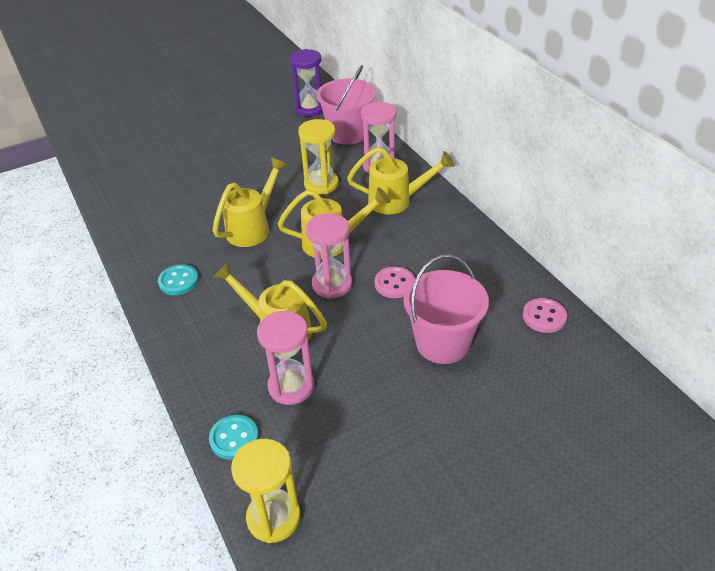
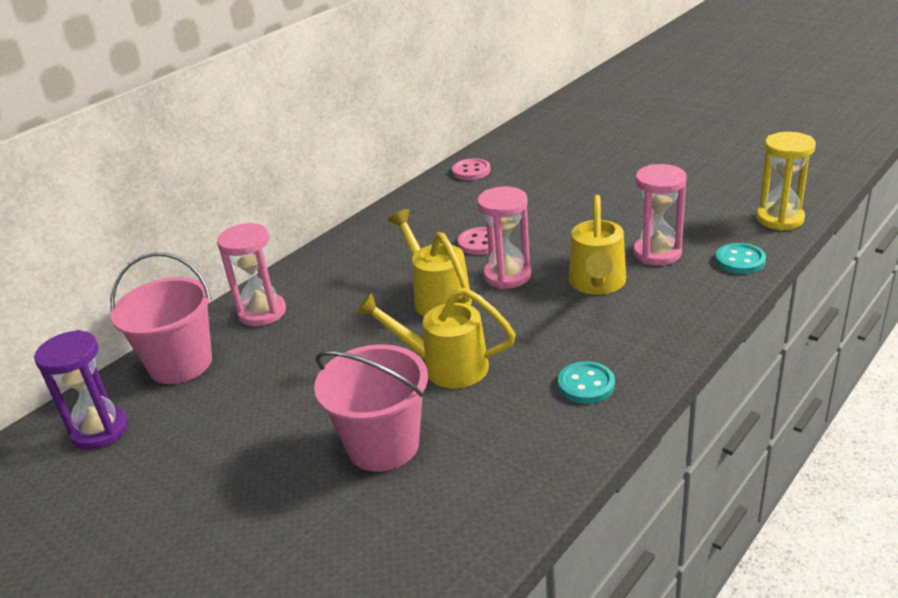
camera: 110 degrees left, 10 degrees down
(321, 184) = (321, 345): yellow hourglass -> none
(397, 201) = (335, 279): yellow watering can -> none
(442, 343) = (538, 202): pink bucket -> pink bucket (383, 445)

